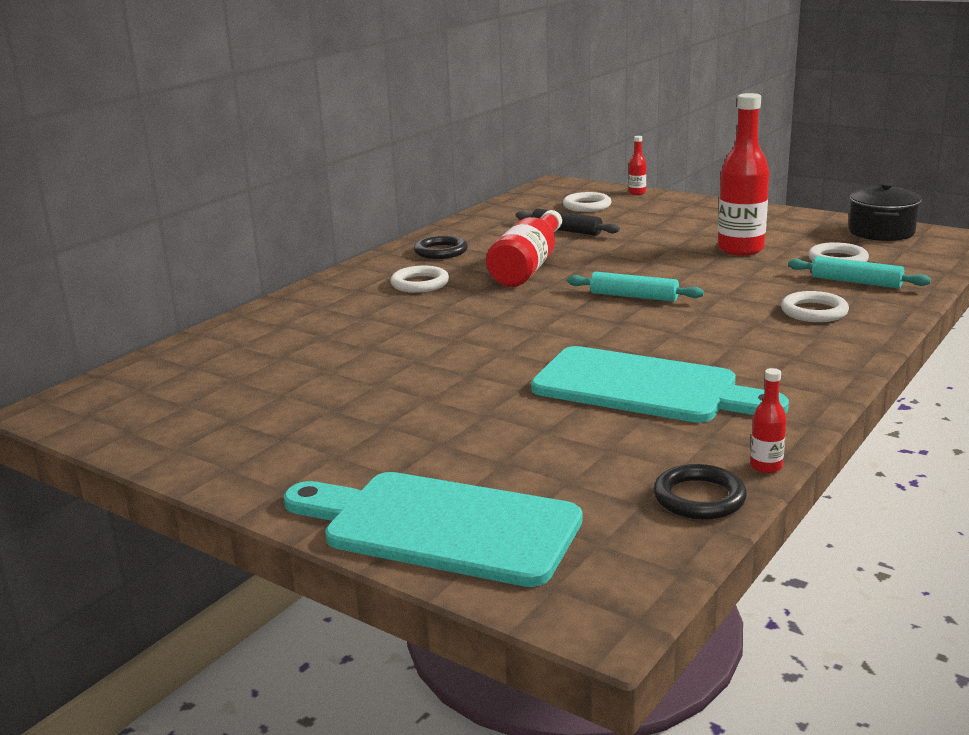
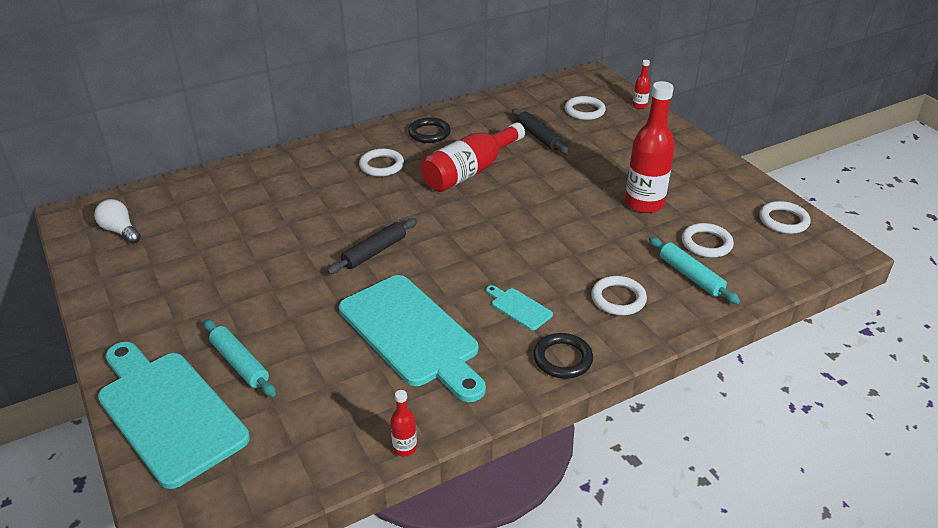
camera: 25 degrees right, 15 degrees up
(144, 405) = (120, 231): none -> white light bulb
(508, 343) = (374, 252): none -> black rolling pin
(633, 296) = (507, 232): turquoise rolling pin -> turquoise rolling pin (240, 363)
(699, 498) = (333, 457): black ring -> black ring (562, 359)
(727, 341) = (519, 308): none -> turquoise cutting board
(881, 232) = (783, 220): black pot -> white ring

